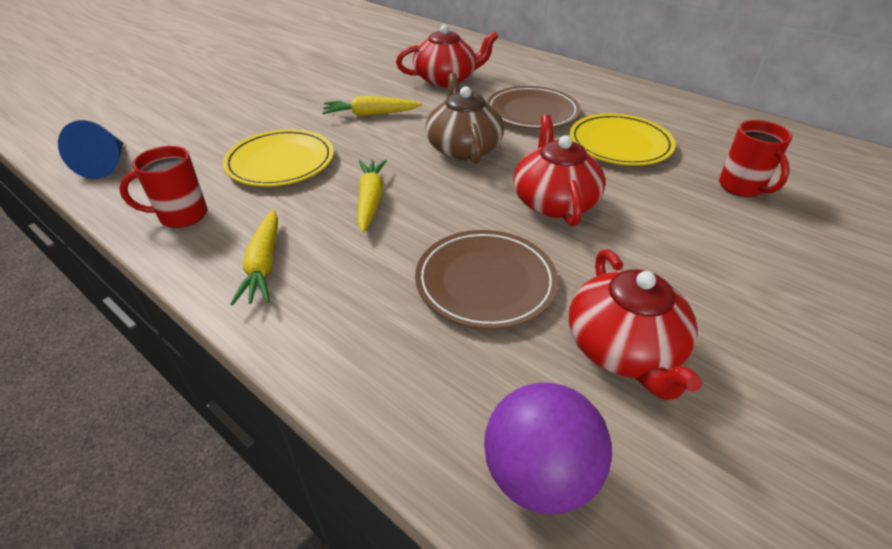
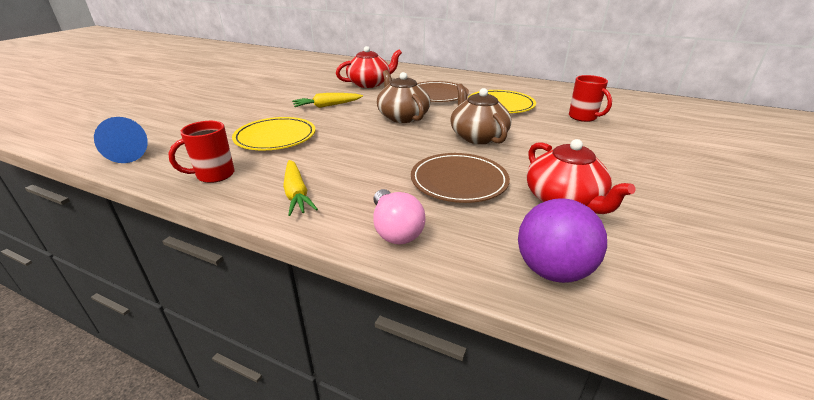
camera: 15 degrees left, 10 degrees down
(358, 352) = (395, 230): none -> pink light bulb
(370, 200) = (355, 150): yellow carrot -> none
(554, 201) = (477, 136): red teapot -> brown teapot

